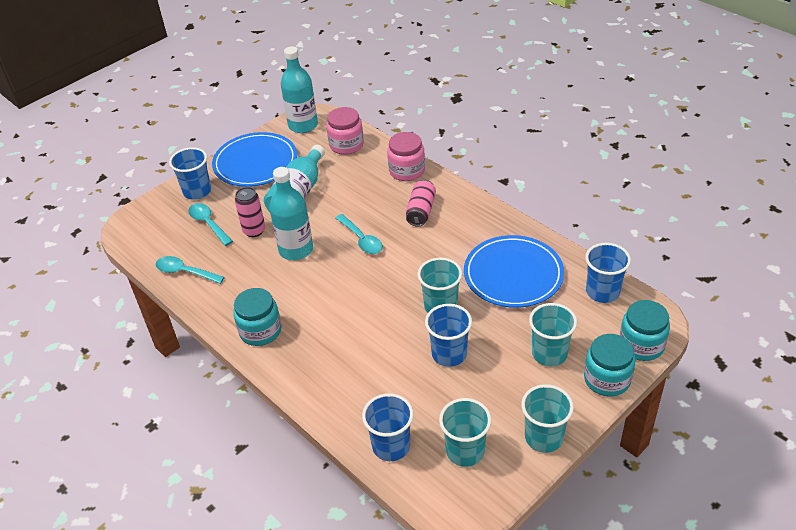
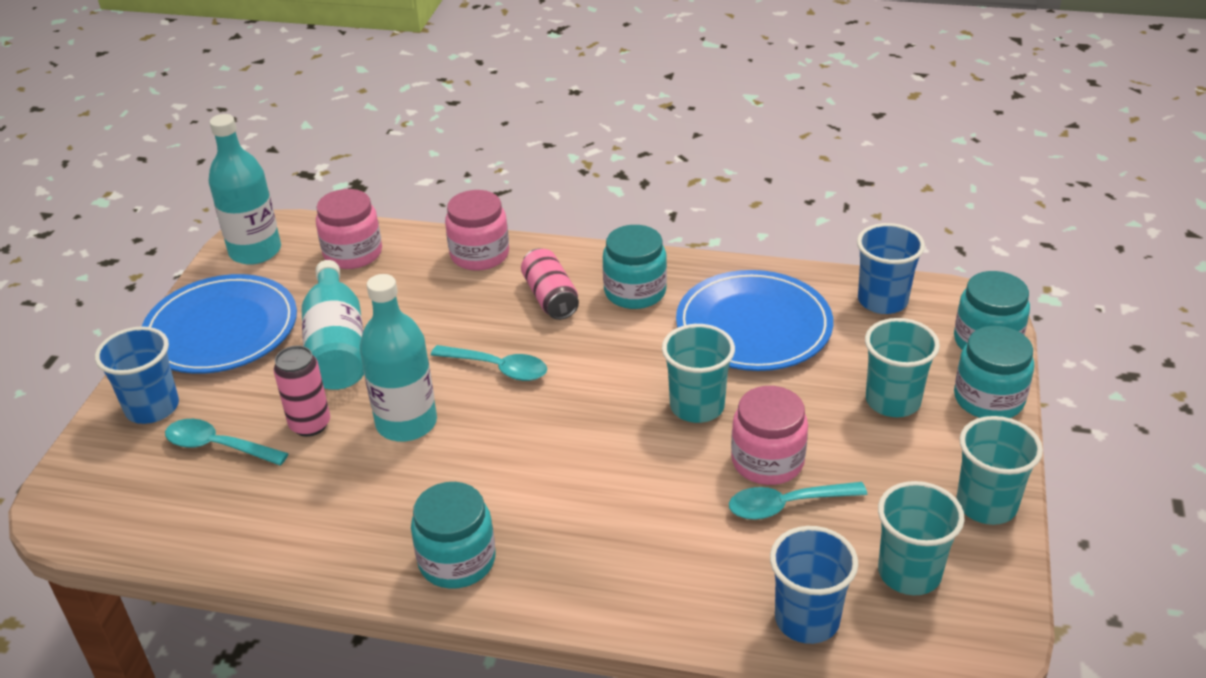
camera: 35 degrees left, 5 degrees down
(185, 272) = (242, 534): turquoise spoon -> turquoise spoon (786, 505)
(449, 354) = (767, 461): blue cup -> pink jar
(467, 226) = (635, 292): none -> turquoise jar

